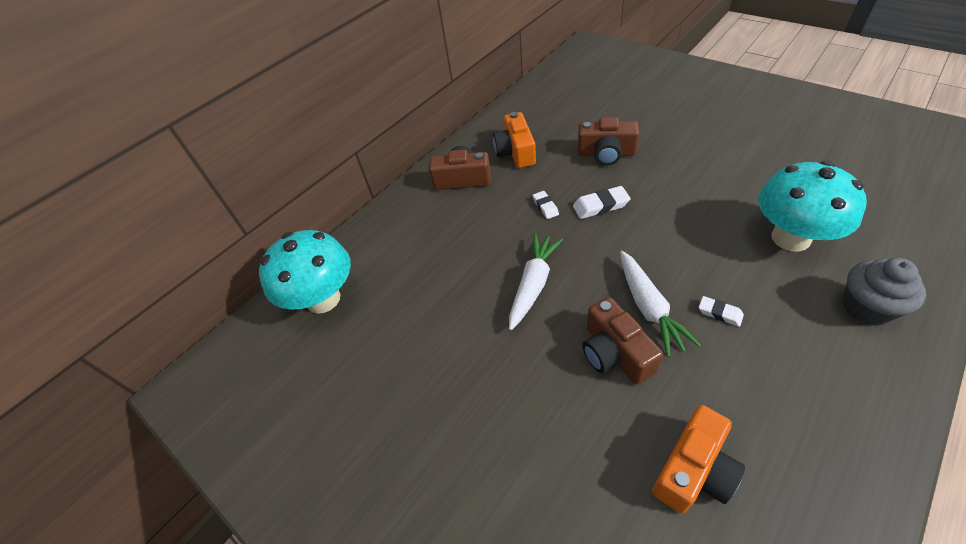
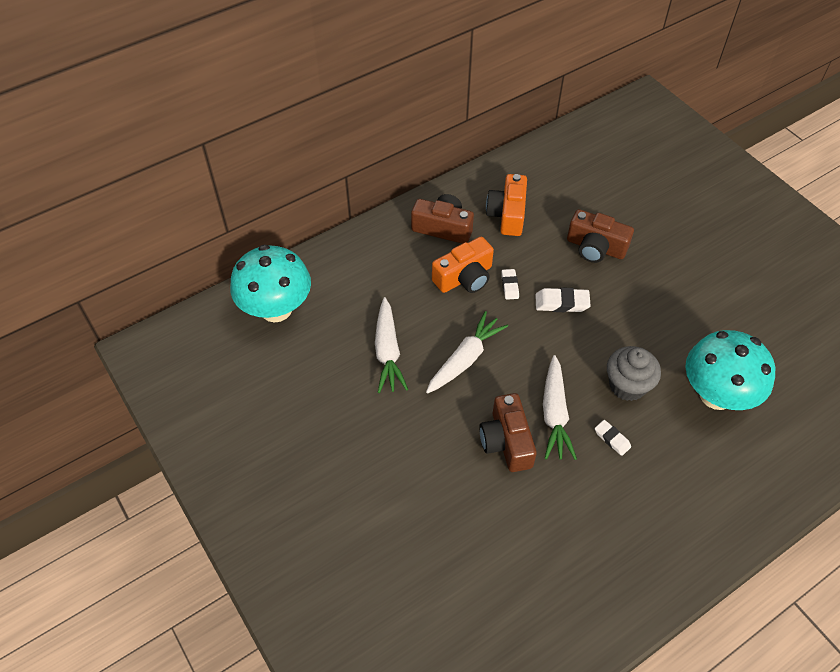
camera: 10 degrees right, 5 degrees up
(452, 303) = (388, 352): none -> white carrot
(693, 470) = (522, 547): orange camera -> orange camera (464, 277)
(866, 307) = (738, 477): grey cupcake -> grey cupcake (627, 385)

